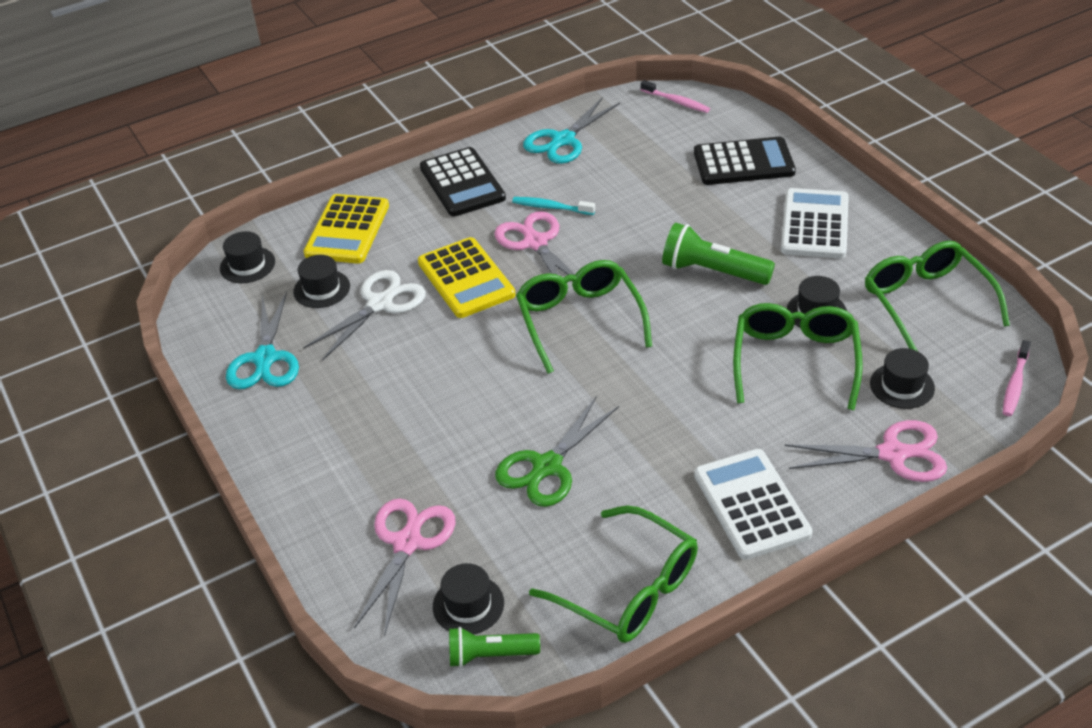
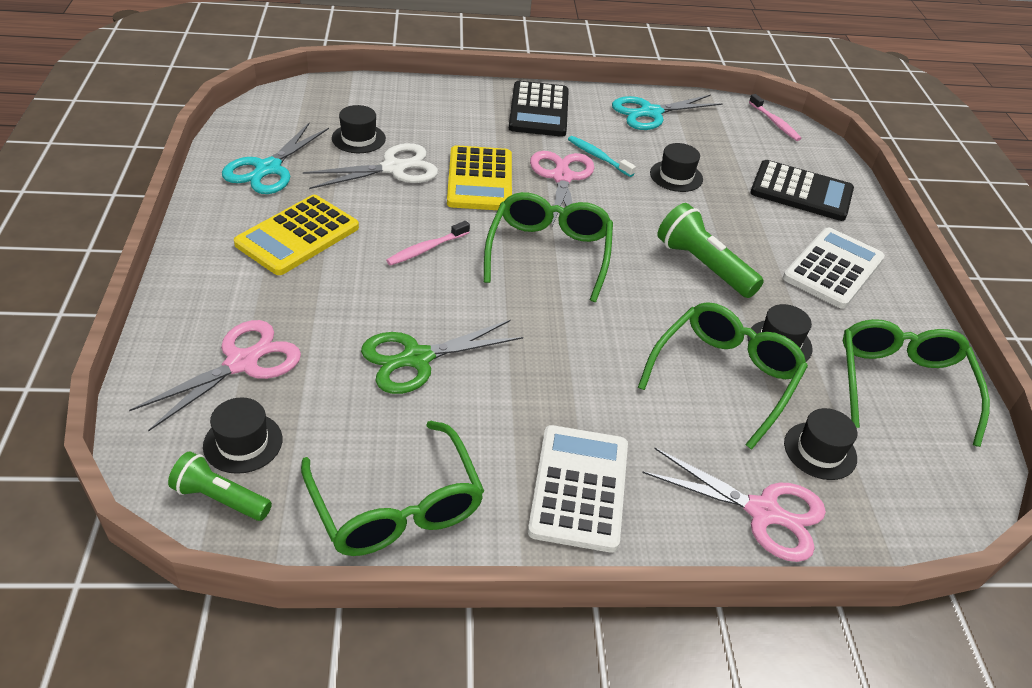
camera: 20 degrees right, 0 degrees up
(247, 265) = (319, 99): black hat -> black hat (676, 176)
(347, 230) = (417, 106): yellow calculator -> yellow calculator (297, 236)
(1015, 384) = (948, 508): pink toothbrush -> pink toothbrush (426, 249)

